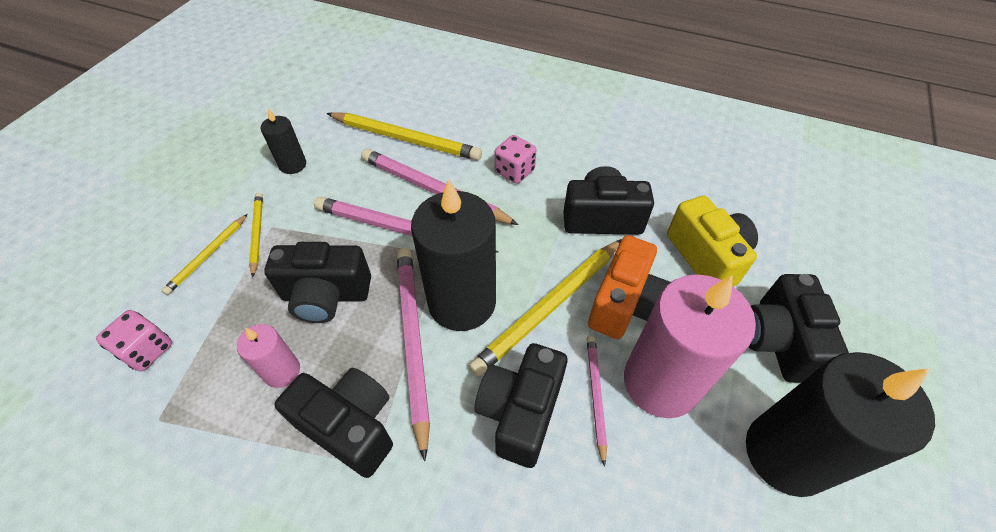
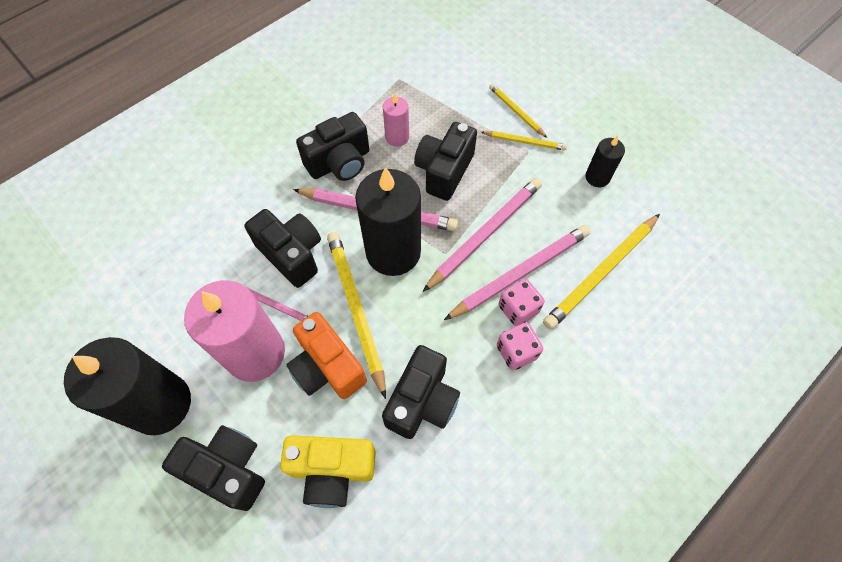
camera: 115 degrees right, 10 degrees up
(147, 350) = (450, 76): pink dice -> pink dice (518, 309)

